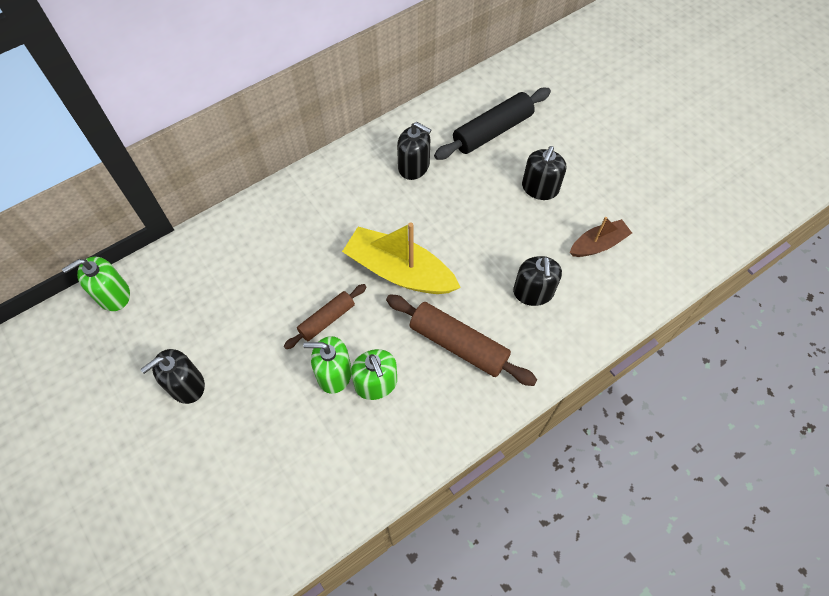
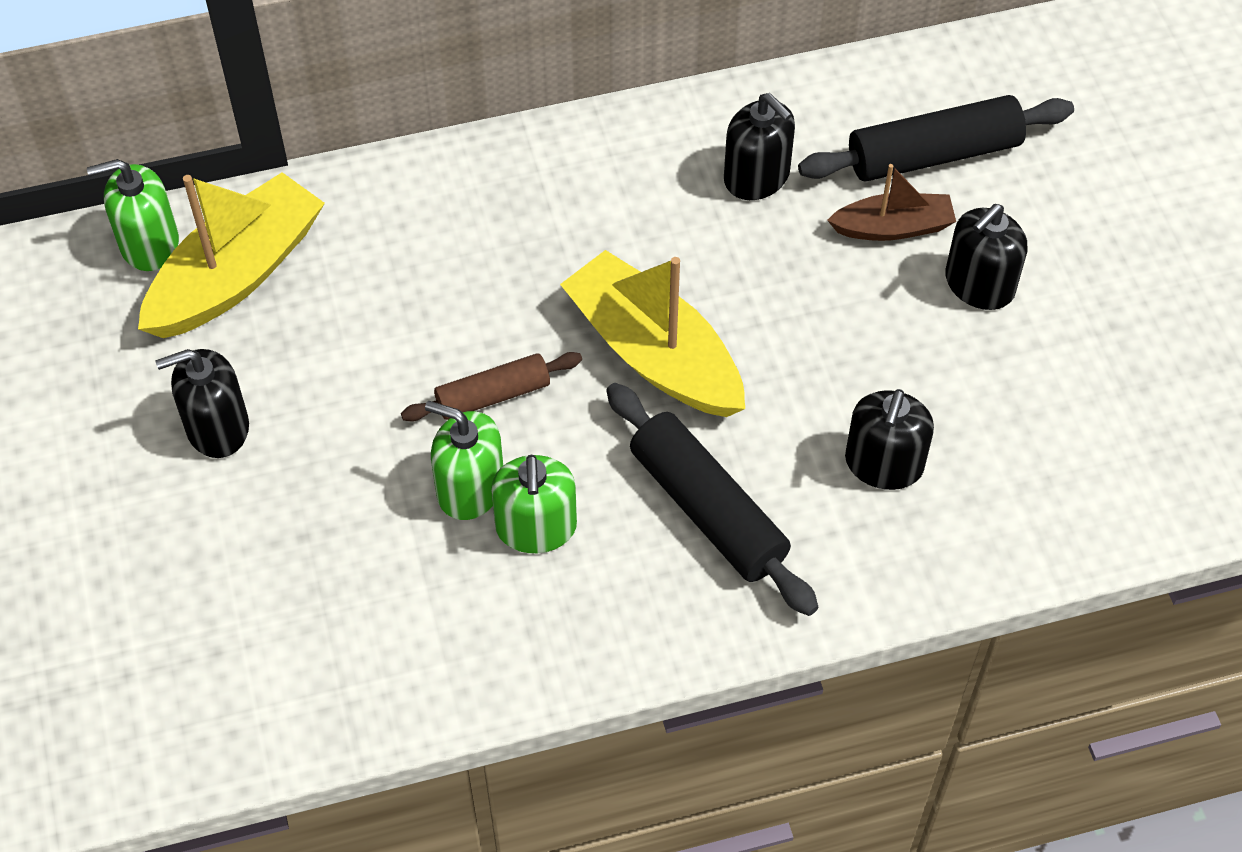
camera: 20 degrees right, 5 degrees down
(167, 297) = (236, 274): none -> yellow boat
(458, 344) = (708, 509): brown rolling pin -> black rolling pin
(598, 244) = (1046, 418): brown boat -> brown boat (893, 227)

